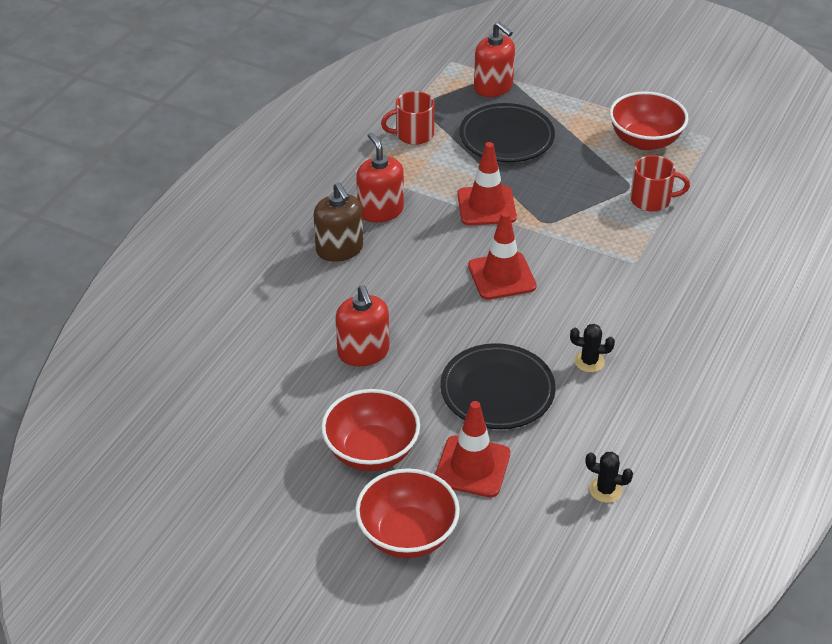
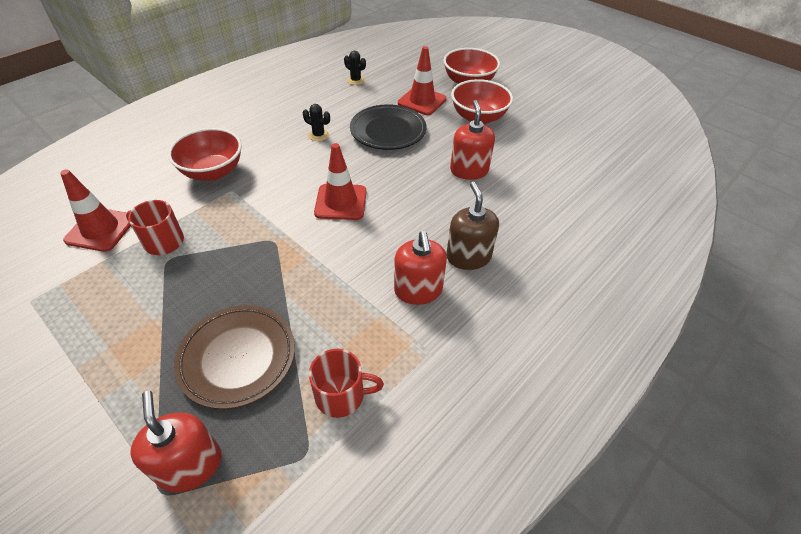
camera: 165 degrees left, 5 degrees up
(486, 206) = (314, 271): red traffic cone -> red traffic cone (101, 229)
(506, 138) = (237, 358): black plate -> brown plate
(645, 140) = (97, 314): red bowl -> red bowl (213, 172)

